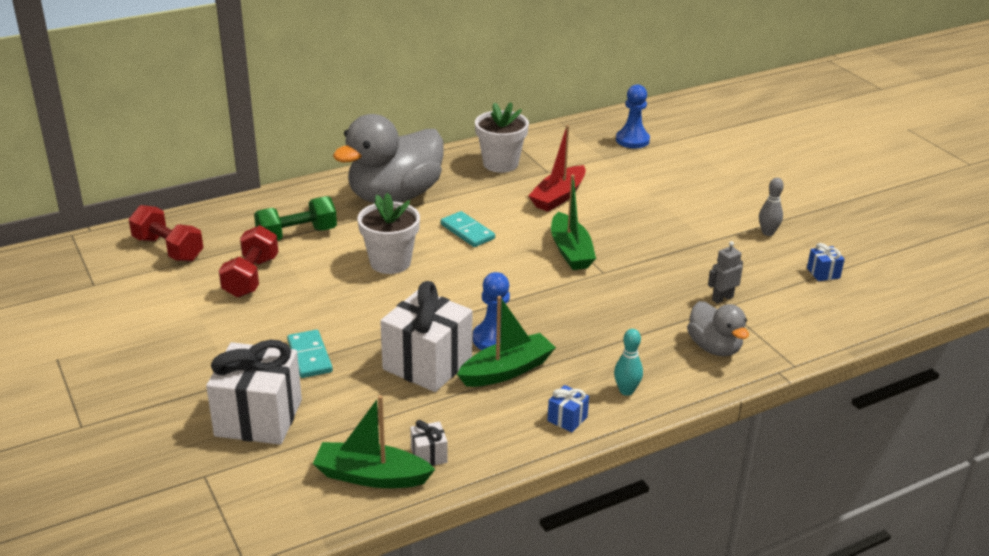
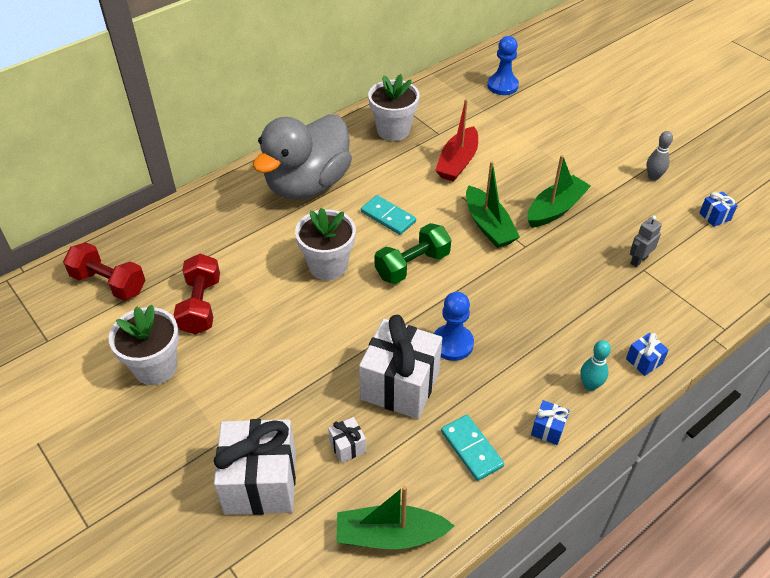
camera: 10 degrees left, 15 degrees up
(189, 318) = (155, 367): none -> white flower pot
(297, 235) = (229, 246): green dumbbell -> green dumbbell (412, 265)
(310, 356) = (287, 395): turquoise domino -> turquoise domino (471, 449)
(429, 455) = (436, 498): white gift -> white gift (347, 446)
(507, 370) = (475, 380): green boat -> green boat (555, 209)
(693, 380) = (644, 361): none -> blue gift
(714, 347) = (650, 320): grey duck -> none

